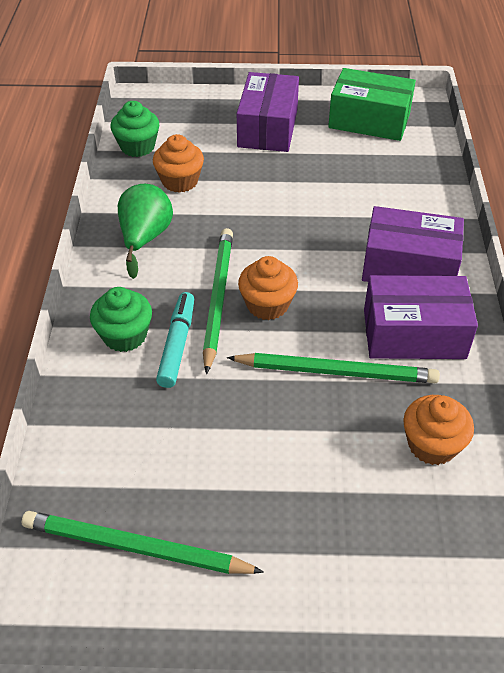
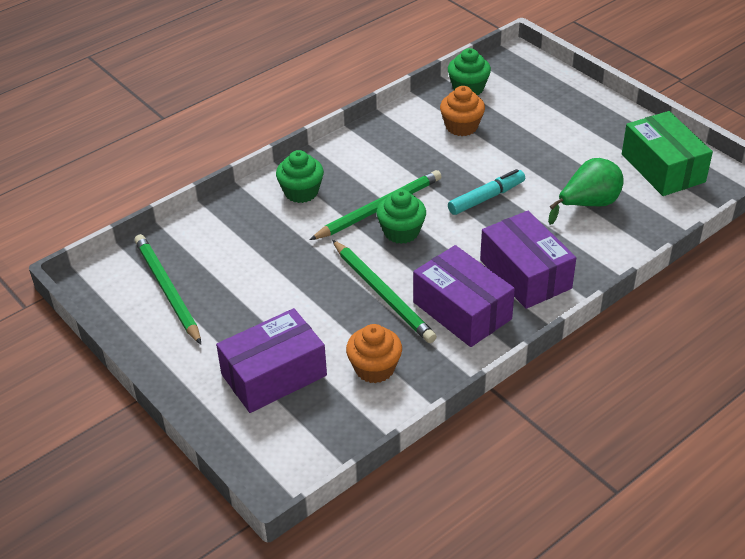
camera: 50 degrees right, 5 degrees down
(145, 238) = (389, 147): green pear -> green pear (588, 204)
(177, 344) = (320, 216): turquoise marker -> turquoise marker (486, 198)
(267, 305) = (401, 232): orange cupcake -> green cupcake
(268, 128) = (576, 128): purple box -> purple box (274, 375)

